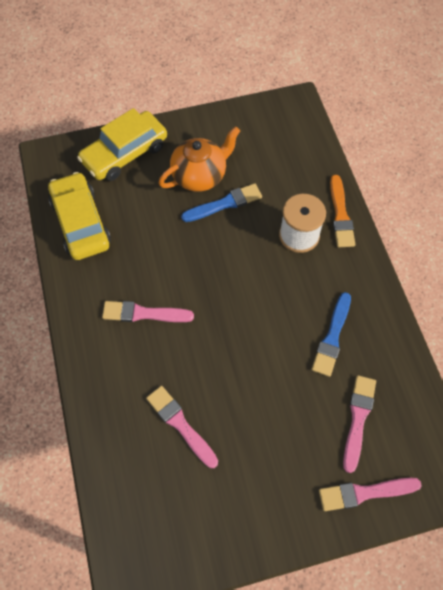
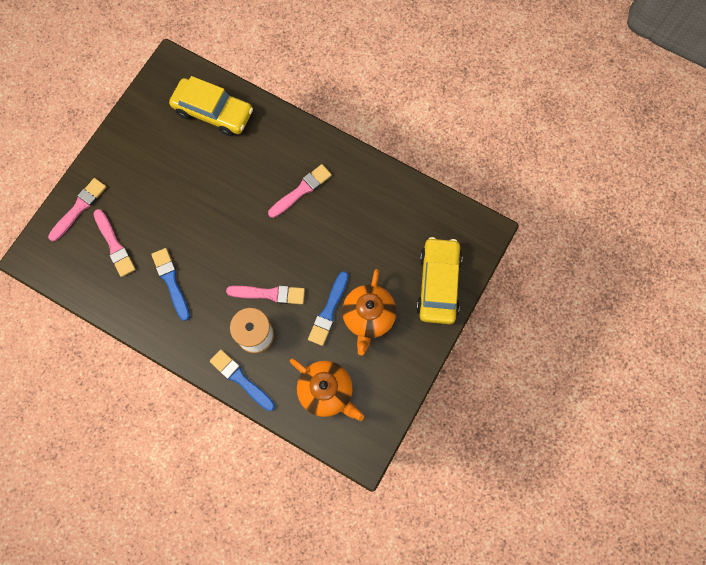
camera: 135 degrees right, 10 degrees up
(81, 223) = (406, 208): yellow car -> yellow car (213, 112)
(180, 424) = (215, 152): pink brush -> pink brush (269, 294)
(283, 156) = (326, 391): none -> orange teapot
(340, 215) = (240, 379): orange brush -> blue brush

